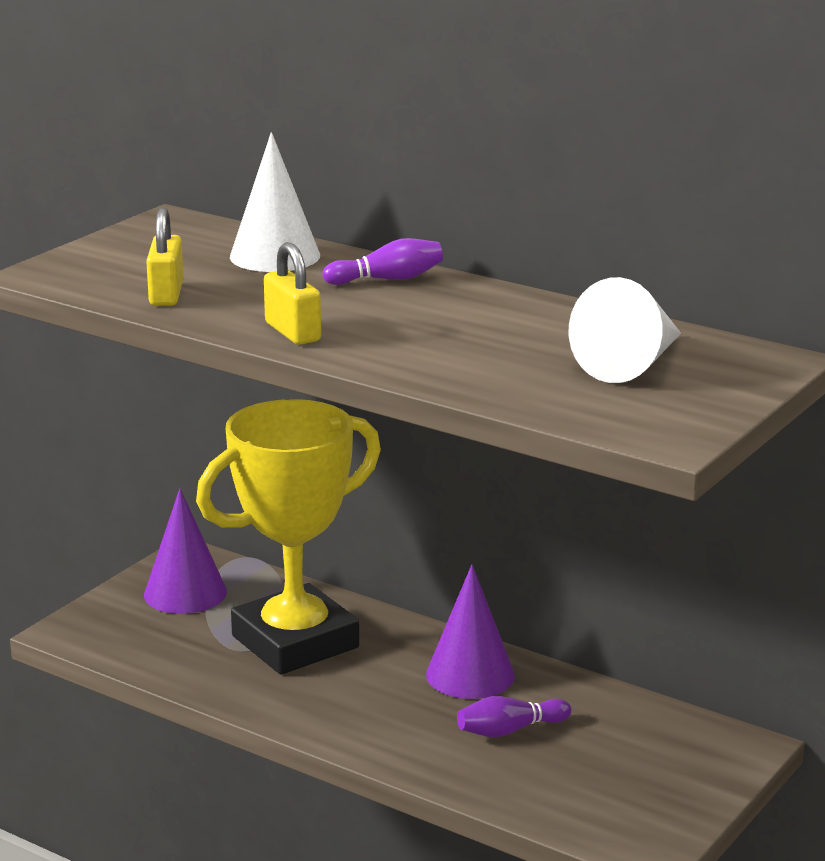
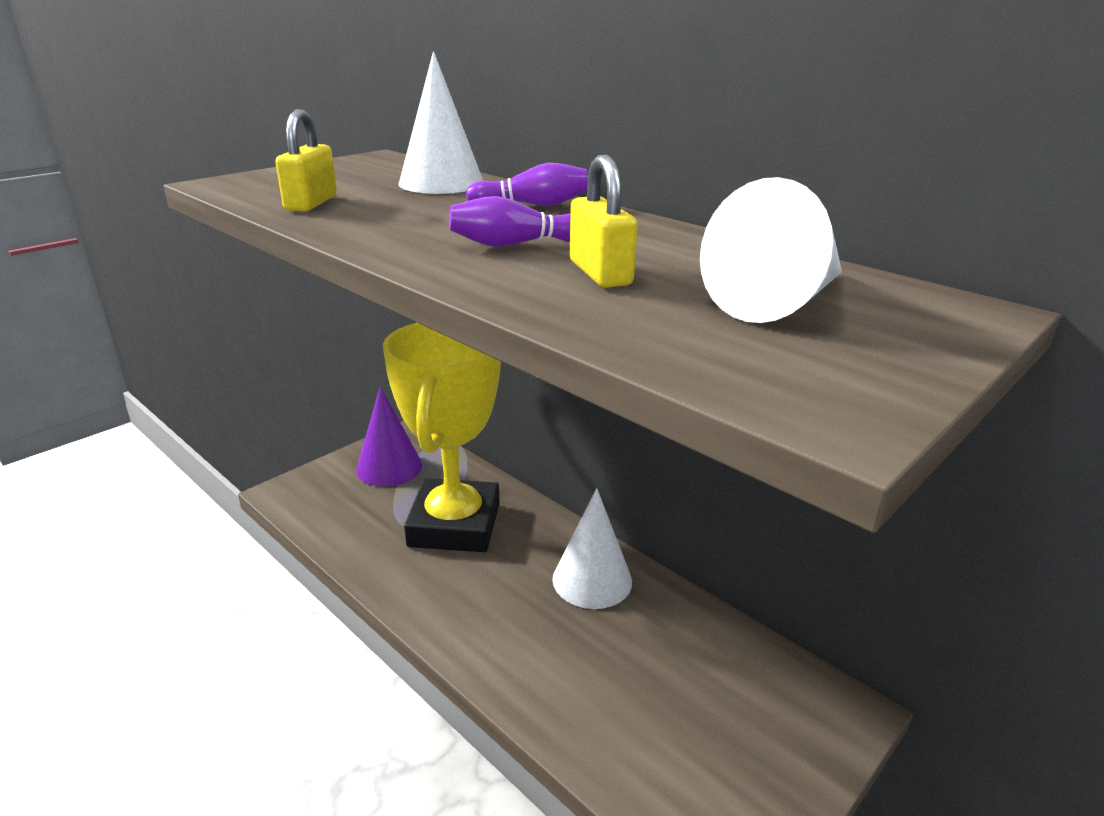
camera: 10 degrees right, 5 degrees up
(292, 332) = (399, 241): yellow padlock -> yellow padlock (600, 273)
(295, 642) = (454, 525): yellow trophy -> yellow trophy turned 60 degrees counterclockwise
(470, 675) = (592, 580): purple cone -> white cone
(510, 730) = (613, 654): purple bowling pin -> purple bowling pin (515, 244)

